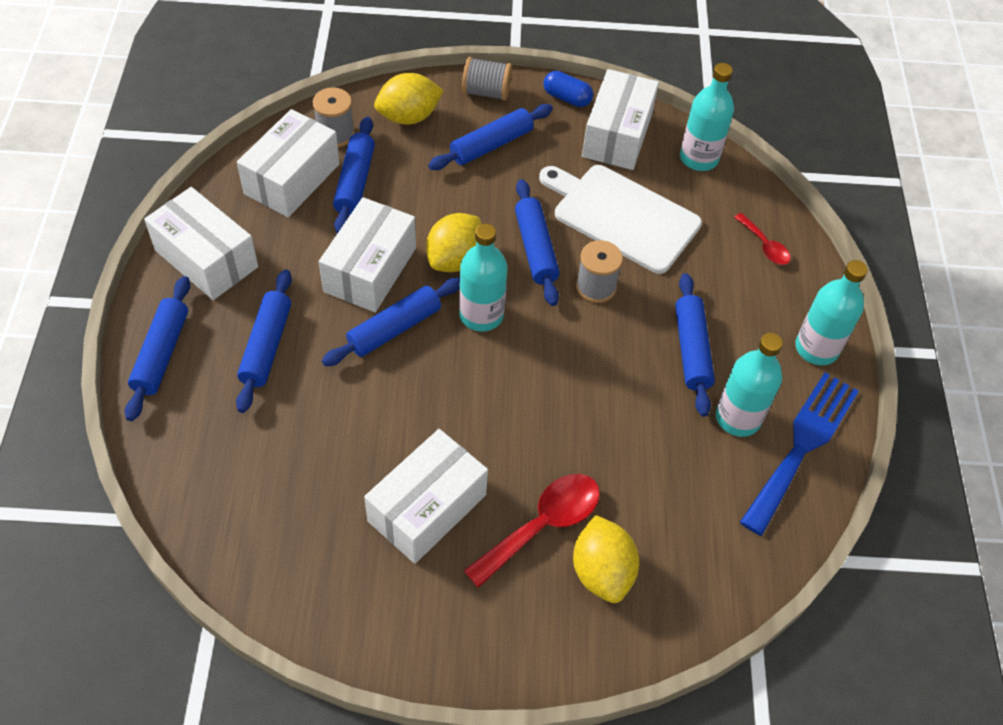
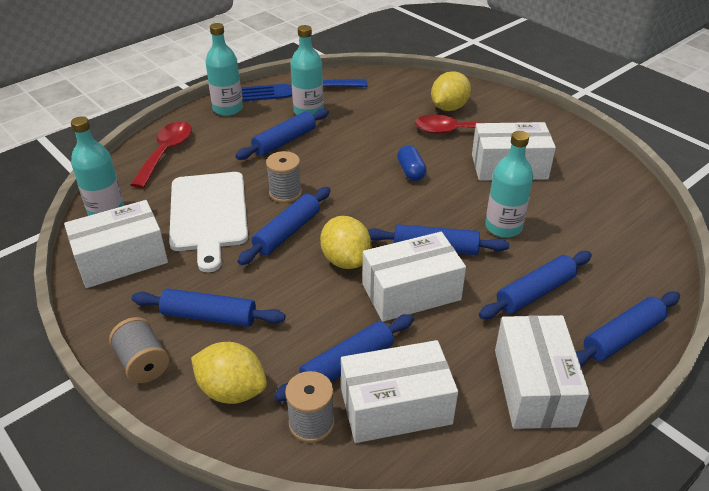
camera: 130 degrees left, 15 degrees down
(455, 259) = (345, 260): yellow lemon -> yellow lemon turned 75 degrees clockwise
(481, 315) = (371, 222): turquoise bottle -> turquoise bottle (503, 227)
(567, 98) = (100, 310): blue capsule -> blue capsule (411, 171)
(765, 246) = (166, 153): red spoon -> red spoon, size x1.79

